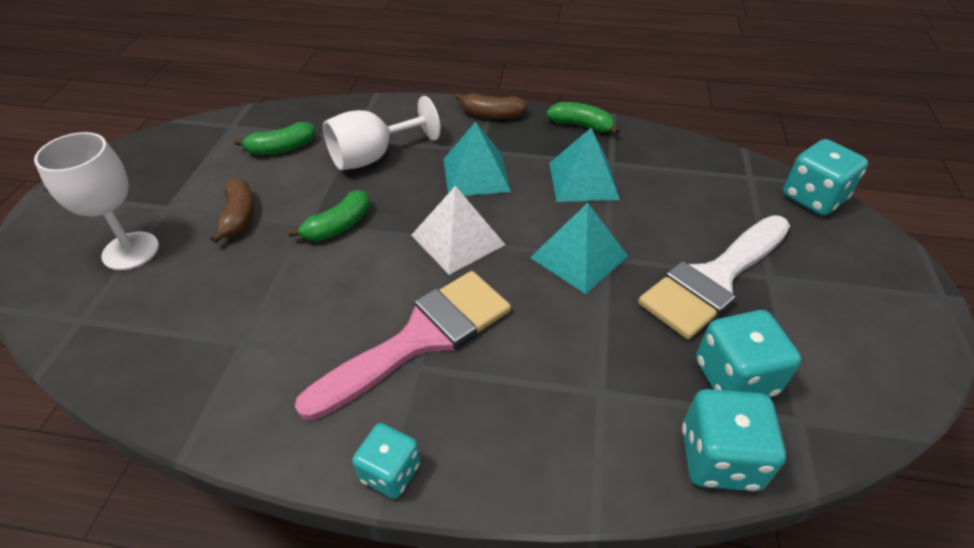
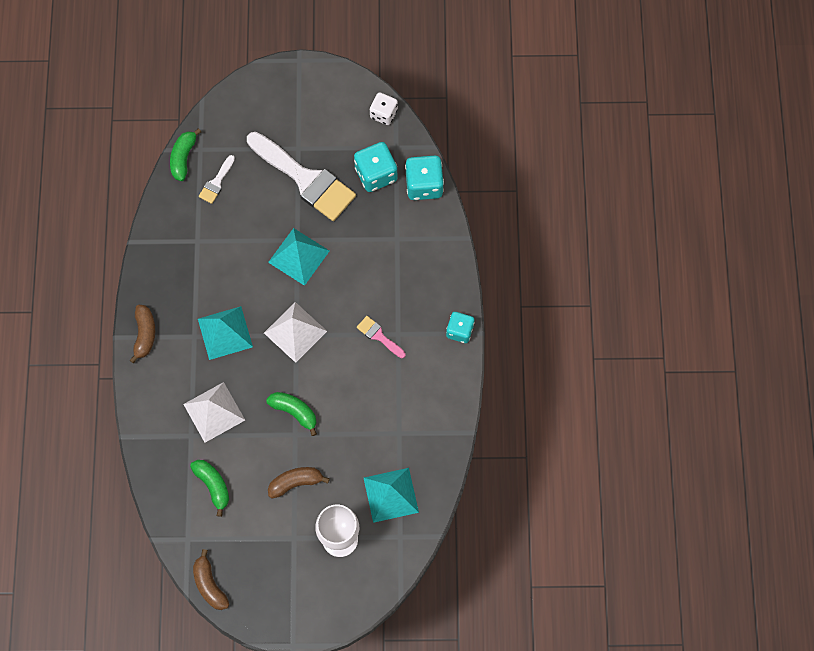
camera: 100 degrees left, 25 degrees up
(167, 136) = (209, 584): none -> brown banana
(373, 157) = (214, 412): white goblet -> white pyramid
(420, 338) = (379, 336): pink brush -> pink brush, size x0.44
(581, 126) = (151, 264): green banana -> green banana (183, 158)
(583, 180) = (221, 259): turquoise pyramid -> turquoise pyramid (391, 495)
(700, 186) = (216, 182): none -> white brush
(813, 198) = (218, 113): turquoise dice -> none
(871, 409) = (383, 114): none -> white dice

